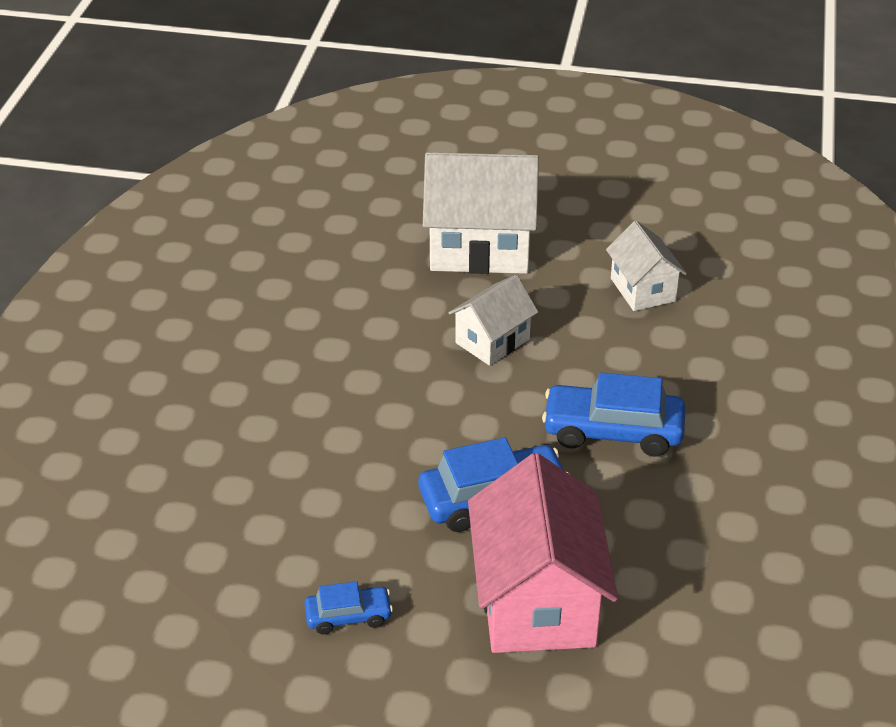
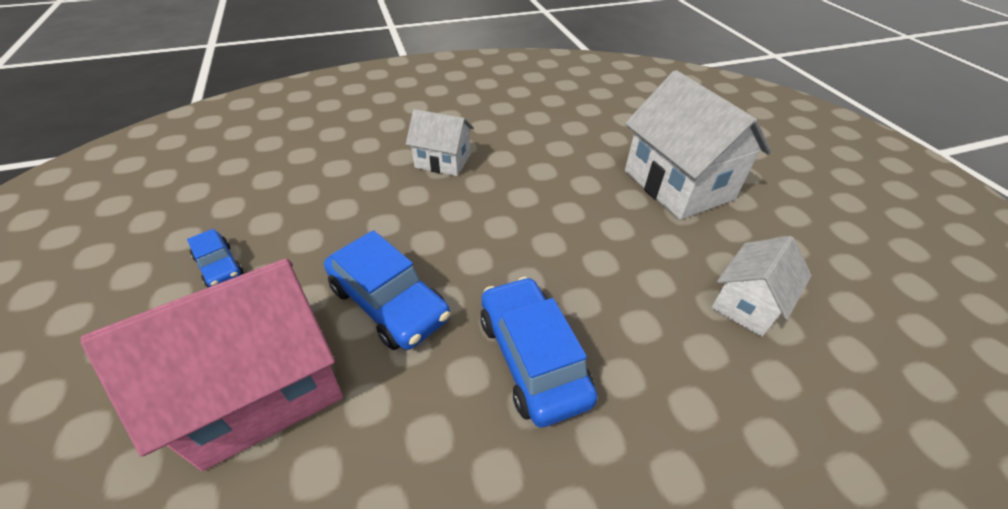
camera: 60 degrees right, 5 degrees up
(492, 341) = (580, 230): white house -> white house (443, 161)

